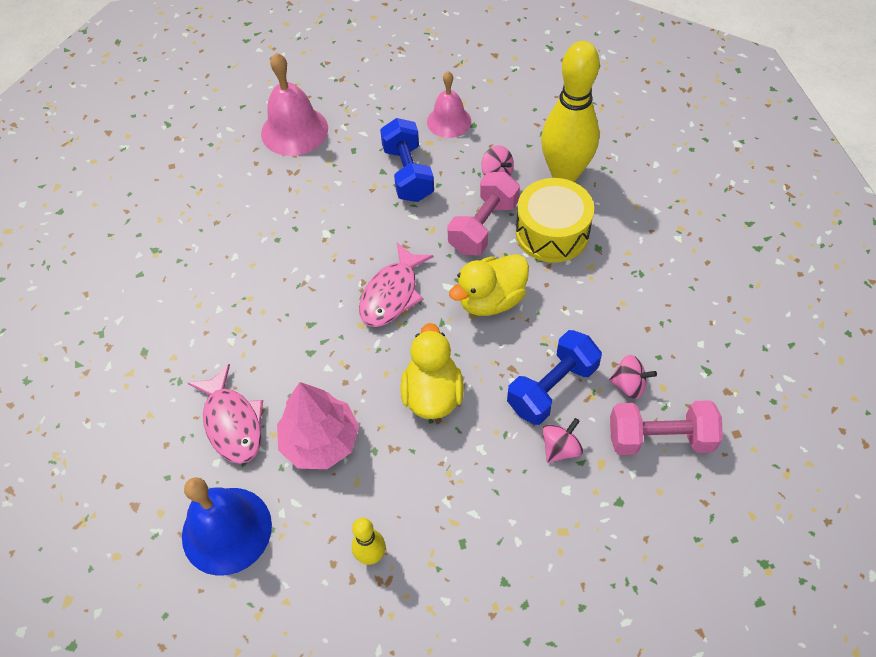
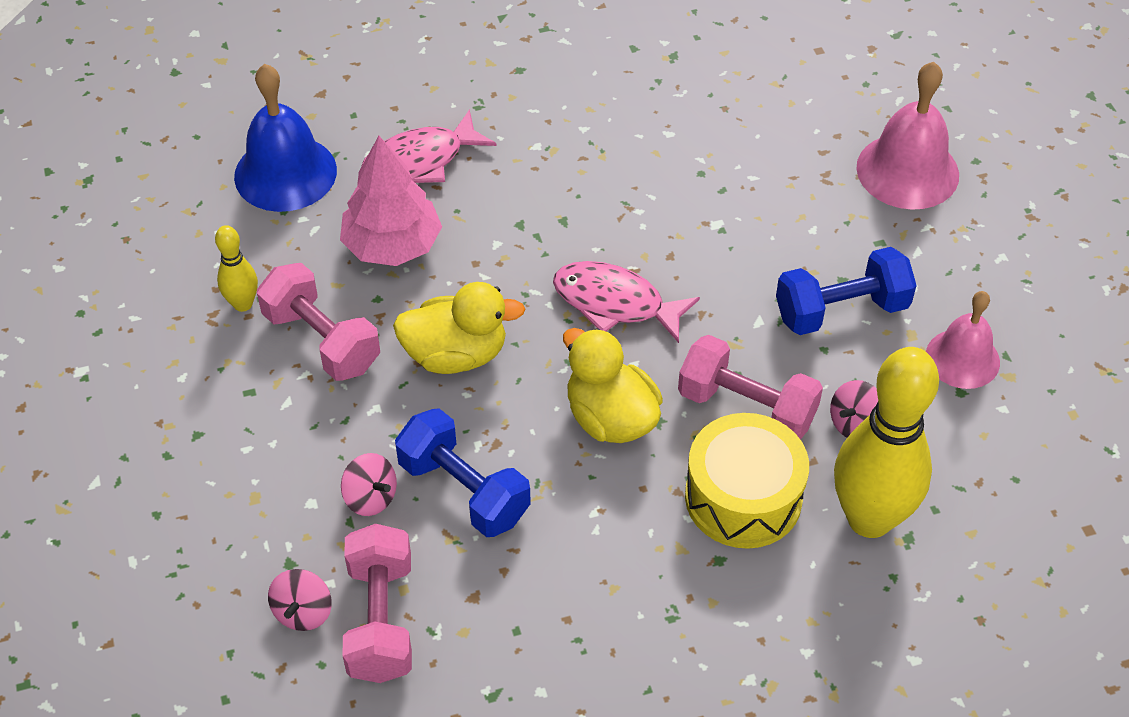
camera: 85 degrees right, 5 degrees down
(414, 490) = (322, 340): none -> pink dumbbell
(629, 385) = (467, 586): pink spinning top -> pink spinning top (303, 612)

